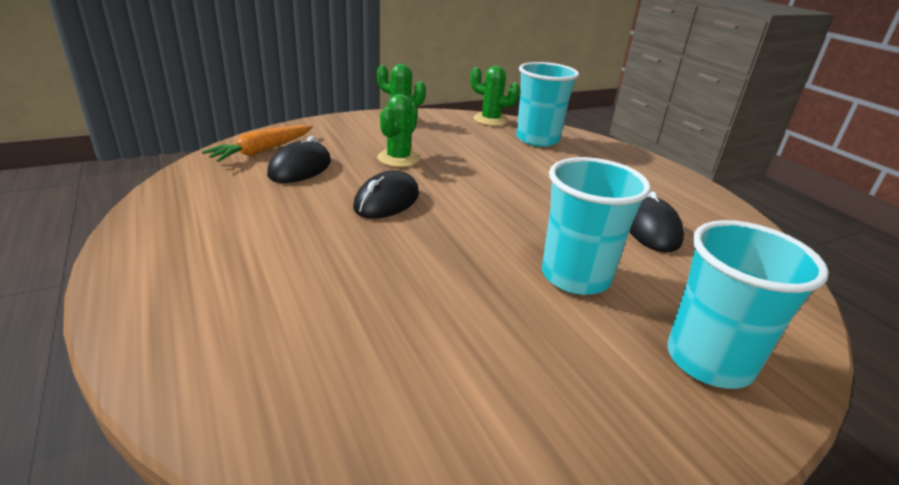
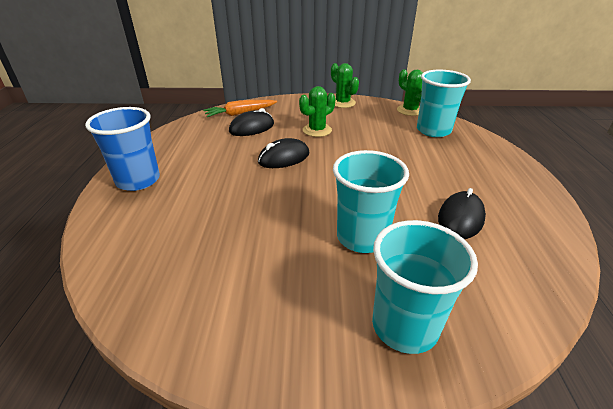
camera: 30 degrees right, 5 degrees up
(174, 279) = (138, 180): none -> blue cup

